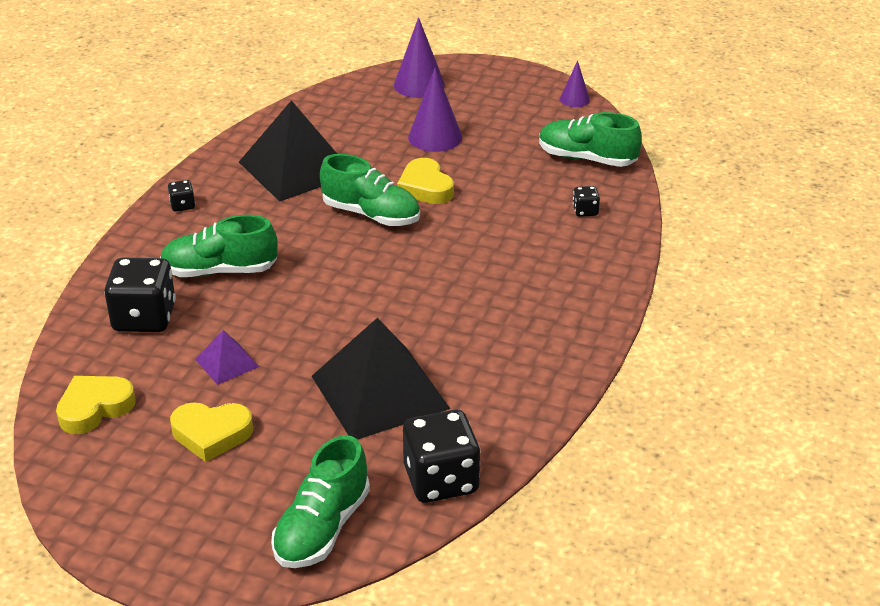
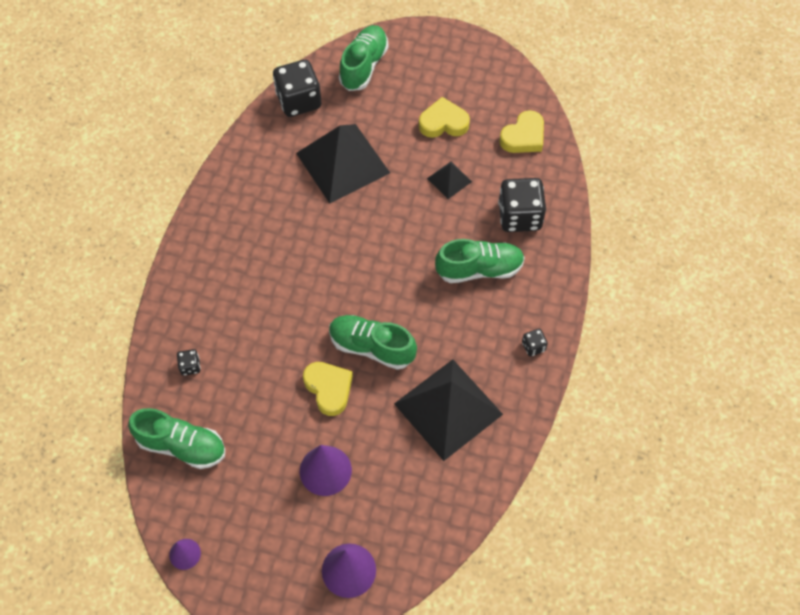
camera: 175 degrees right, 25 degrees up
(227, 363) = (449, 180): purple pyramid -> black pyramid

